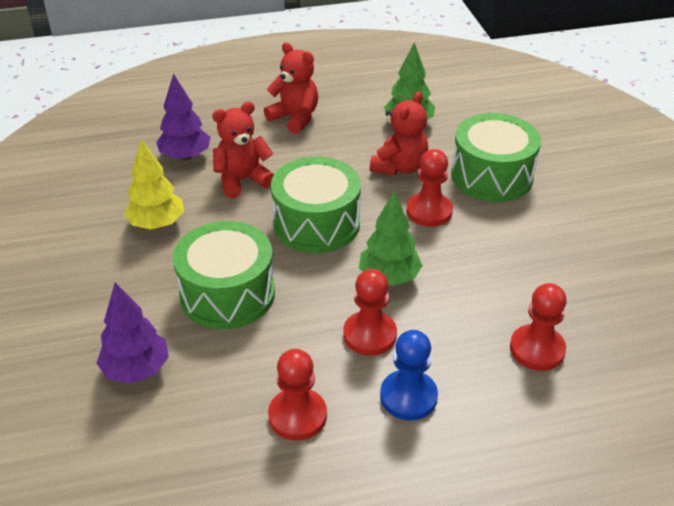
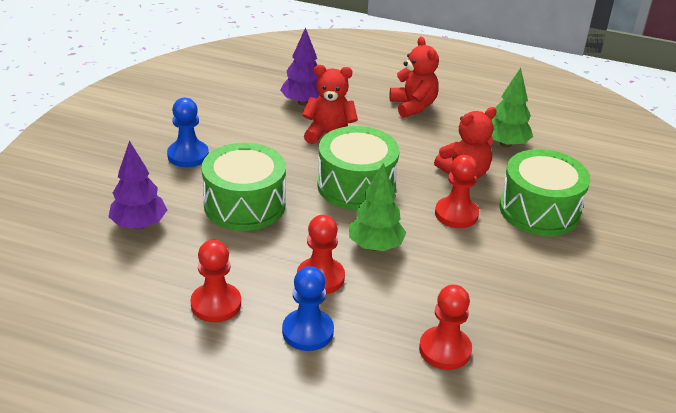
camera: 30 degrees right, 5 degrees down
(117, 266) = (188, 155): none -> blue pawn
(157, 224) = (240, 139): yellow tree -> none

